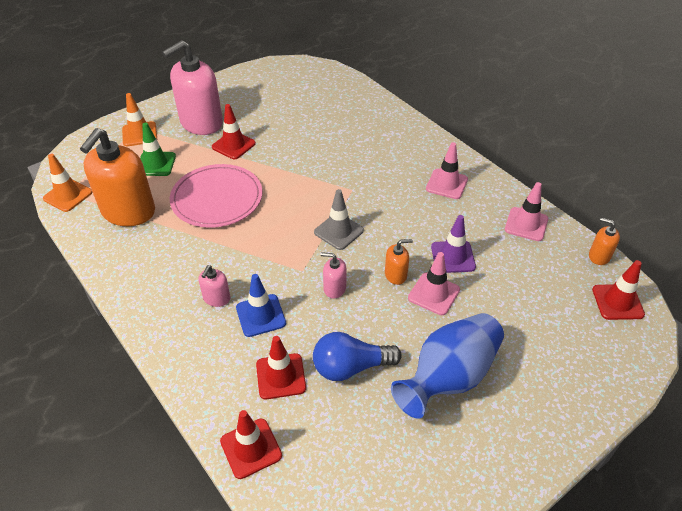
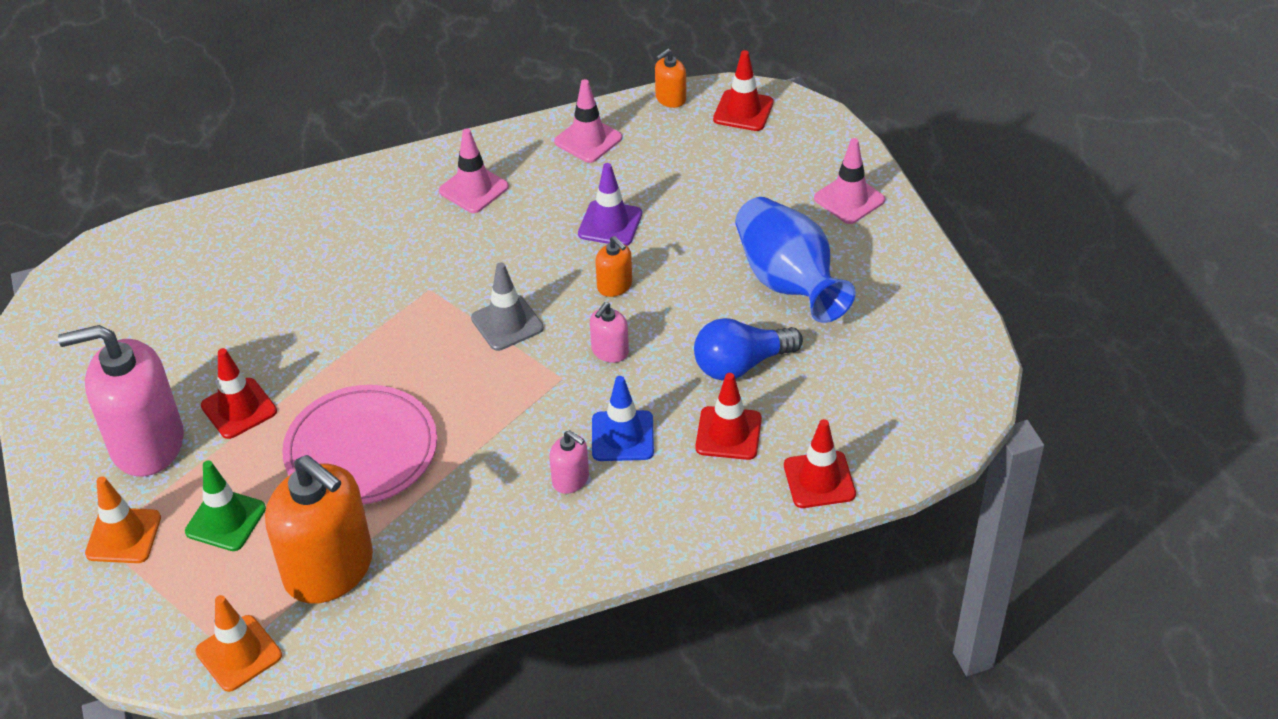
camera: 70 degrees left, 0 degrees up
(201, 123) = (147, 443): pink soap dispenser -> pink soap dispenser turned 105 degrees clockwise
(350, 367) = (741, 364): blue light bulb -> blue light bulb turned 60 degrees clockwise
(396, 275) = (614, 286): orange soap dispenser -> orange soap dispenser turned 135 degrees clockwise
(433, 294) = (662, 259): pink traffic cone -> pink traffic cone (849, 199)

